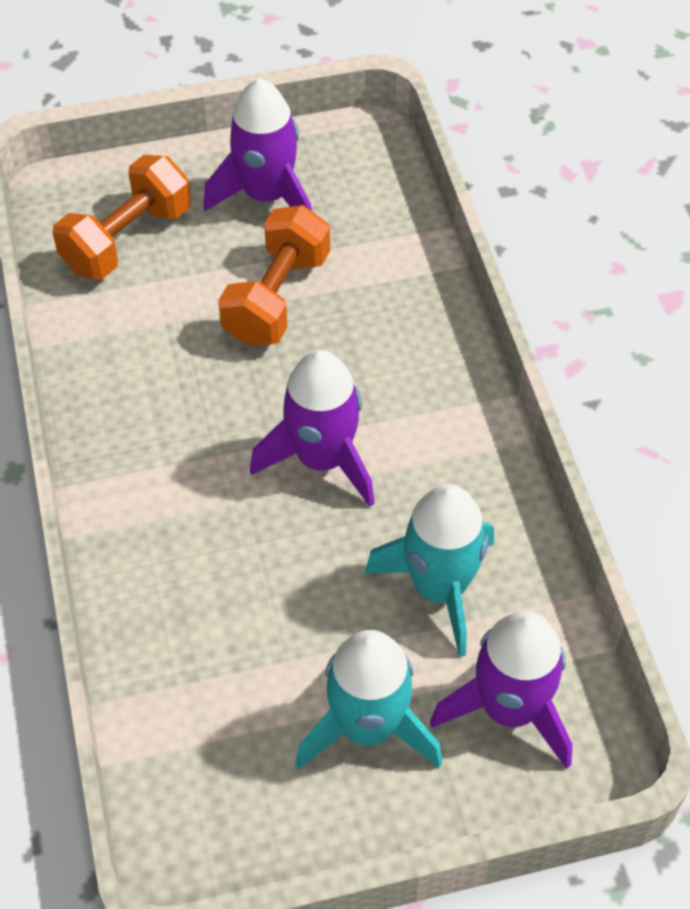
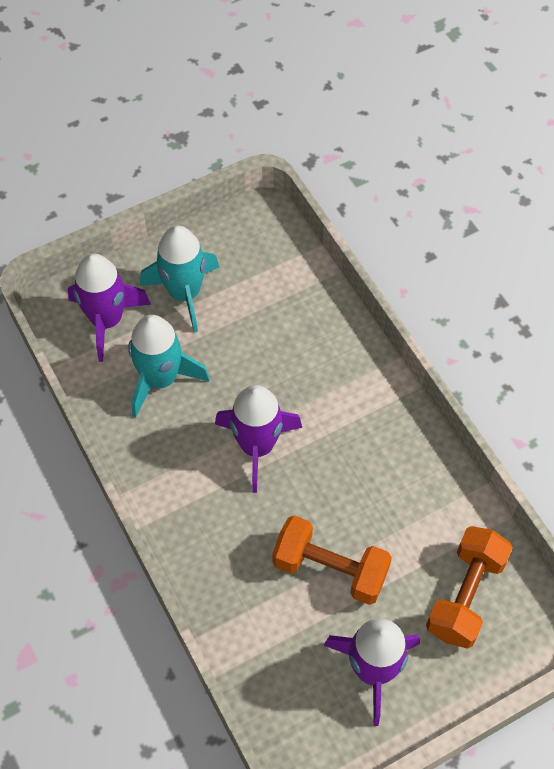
camera: 165 degrees right, 5 degrees up
(277, 298) = (330, 569): orange dumbbell -> orange dumbbell turned 75 degrees counterclockwise

